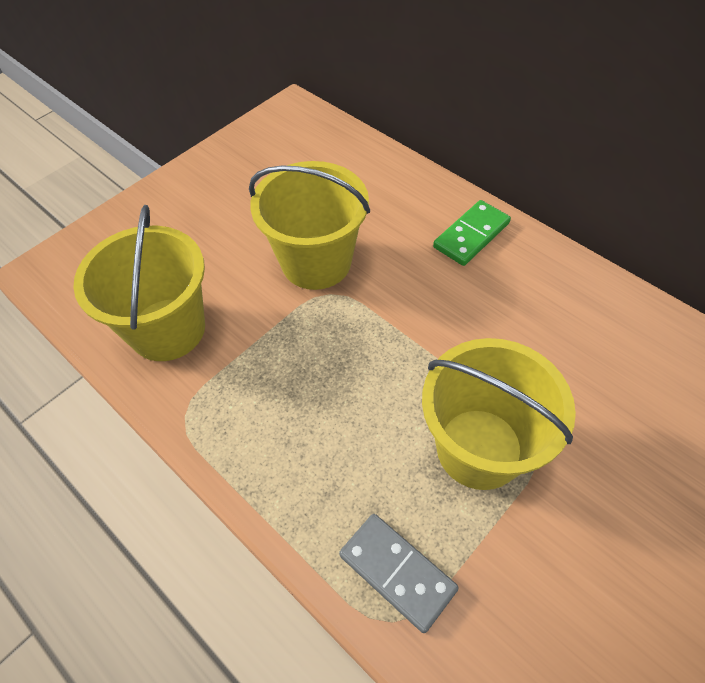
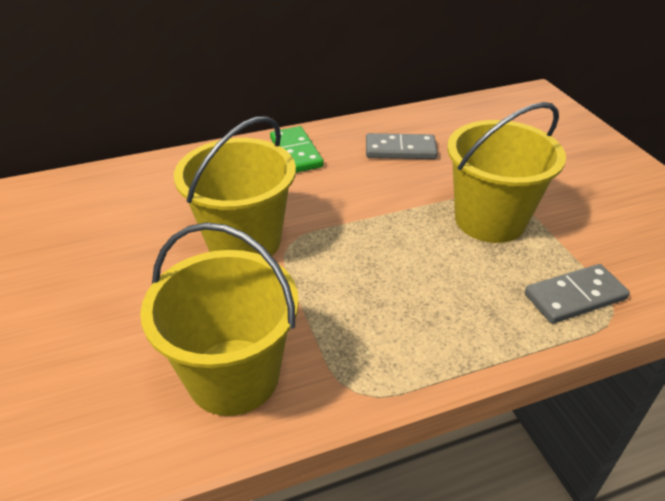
camera: 65 degrees left, 15 degrees down
(548, 317) = (400, 150): none -> grey domino

